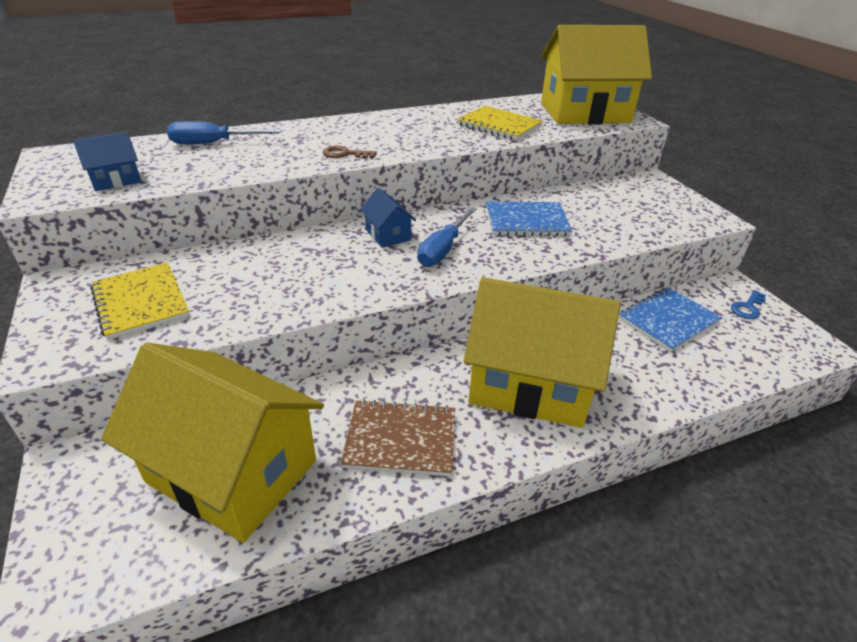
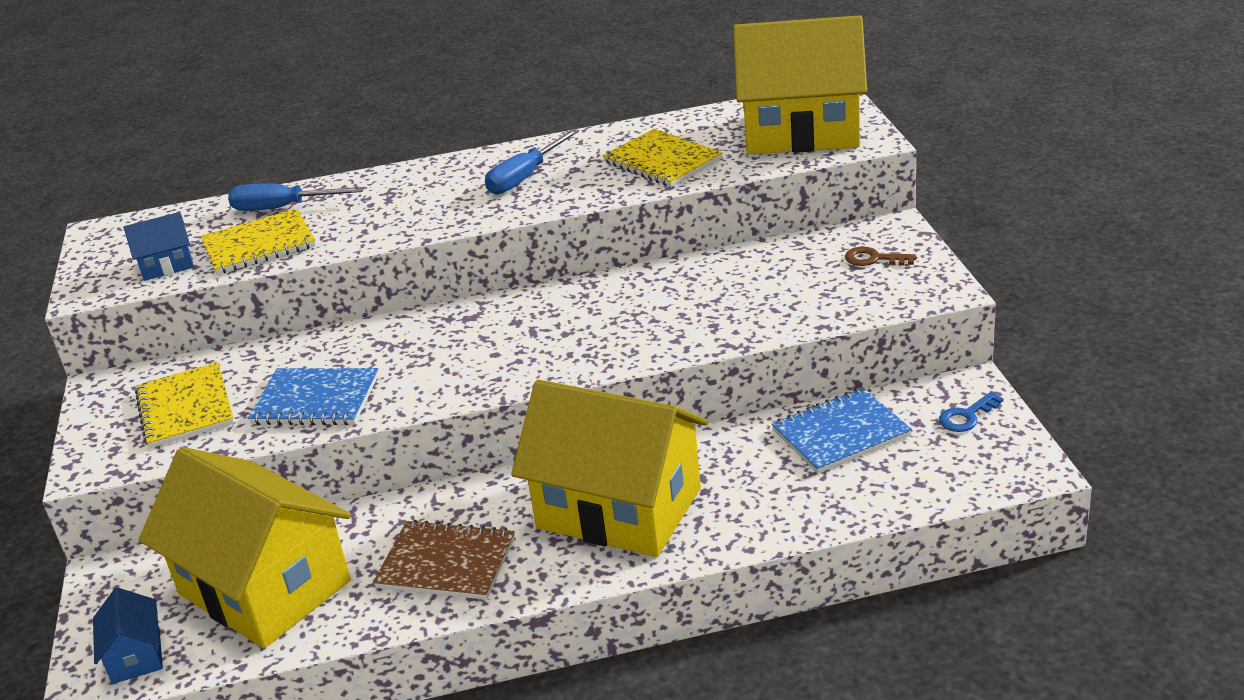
camera: 15 degrees right, 5 degrees down
(198, 167) = (259, 245): none -> yellow notebook
(345, 154) = (437, 218): brown key -> brown key (874, 259)
(388, 235) = (483, 322): blue house -> blue house (136, 656)
(443, 249) = (544, 341): blue screwdriver -> blue screwdriver (525, 177)
(526, 221) = (671, 299): blue notebook -> blue notebook (316, 400)

